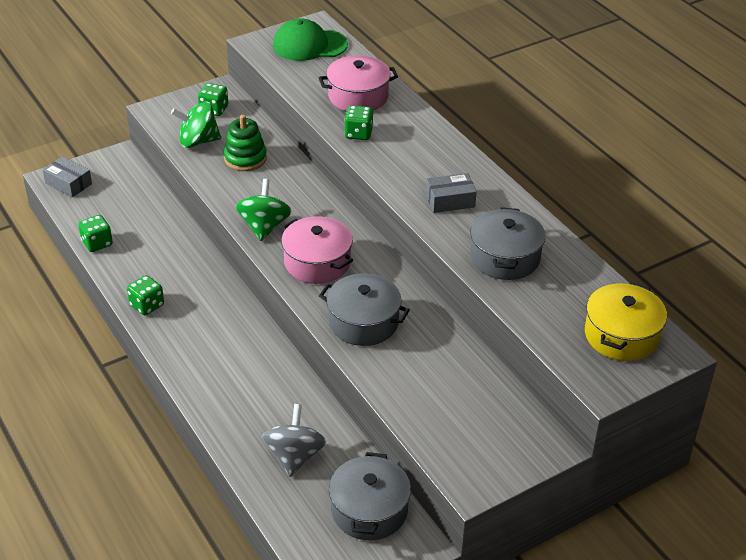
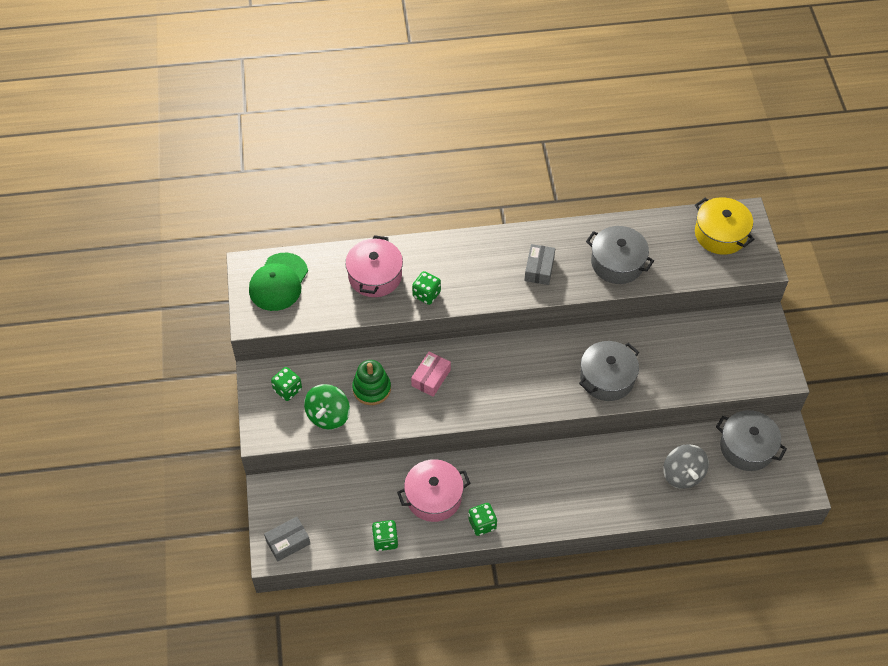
camera: 65 degrees left, 15 degrees up
(264, 226) = (468, 404): green spinning top -> none
(282, 192) = (431, 378): none -> pink box
(294, 456) = (682, 474): grey spinning top -> grey spinning top turned 135 degrees counterclockwise
(317, 262) = (528, 384): pink pot -> pink pot (434, 497)

